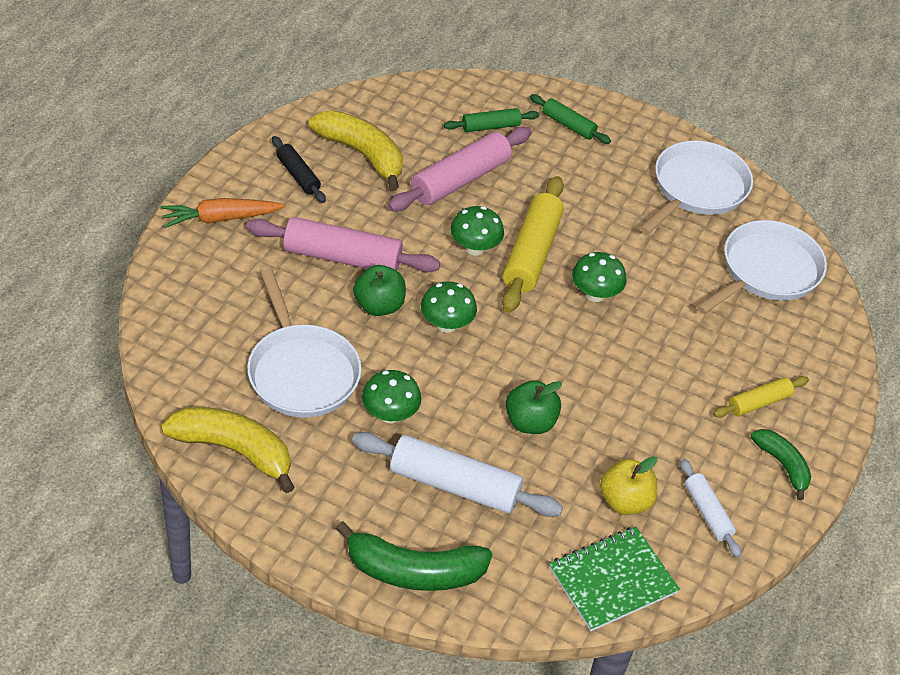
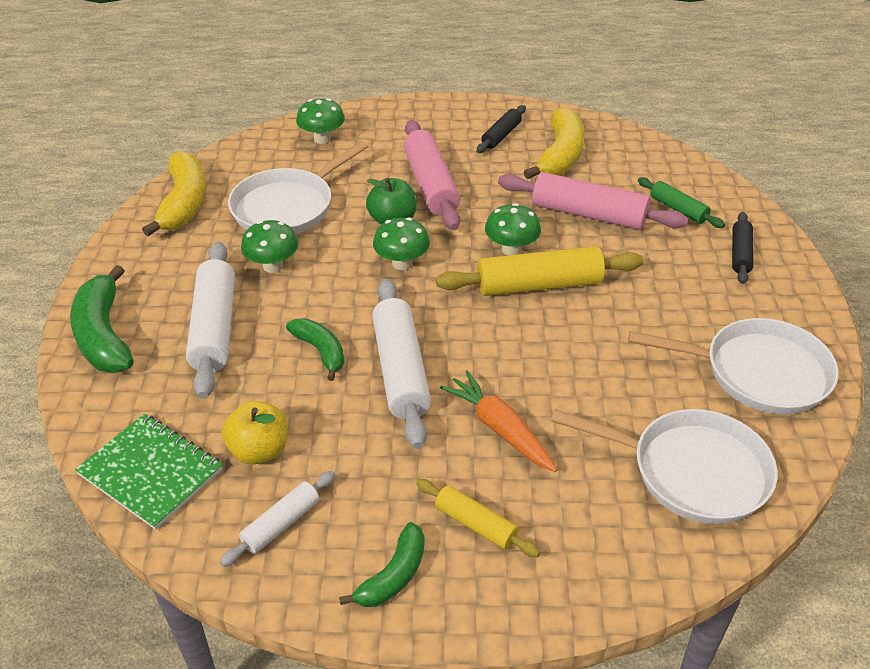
camera: 70 degrees right, 5 degrees down
(220, 218) = (418, 119): orange carrot -> orange carrot (499, 428)
(530, 422) = (321, 351): green apple -> green banana
(568, 125) = (740, 254): green rolling pin -> black rolling pin
(583, 380) = (401, 370): none -> white rolling pin
(595, 294) = (524, 343): green mushroom -> green mushroom (322, 139)

